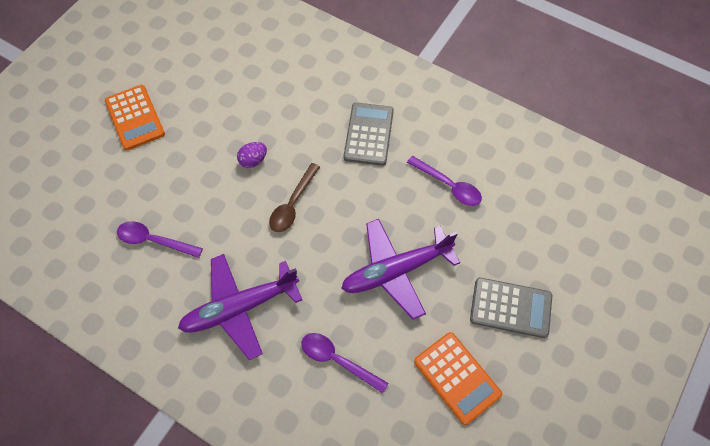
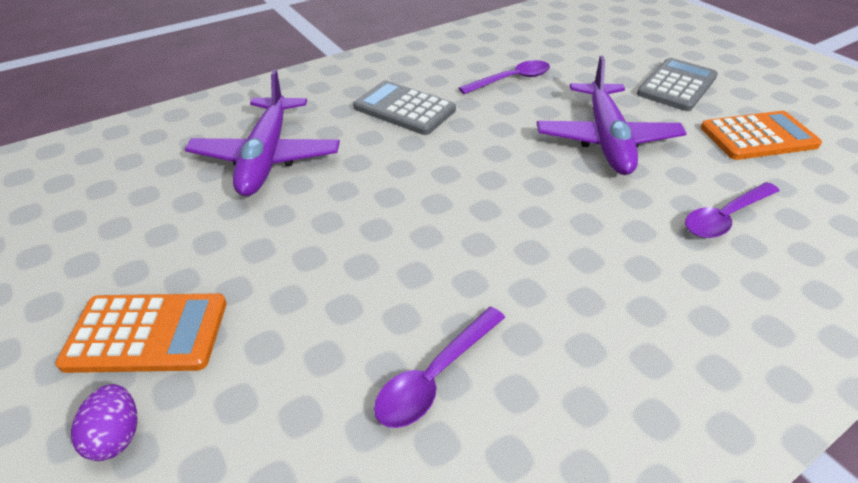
camera: 65 degrees left, 20 degrees down
(240, 307) = (616, 293): purple plane -> purple plane (267, 157)
(253, 160) = (364, 210): purple egg -> purple egg (117, 435)
(292, 204) = (464, 193): brown spoon -> none

